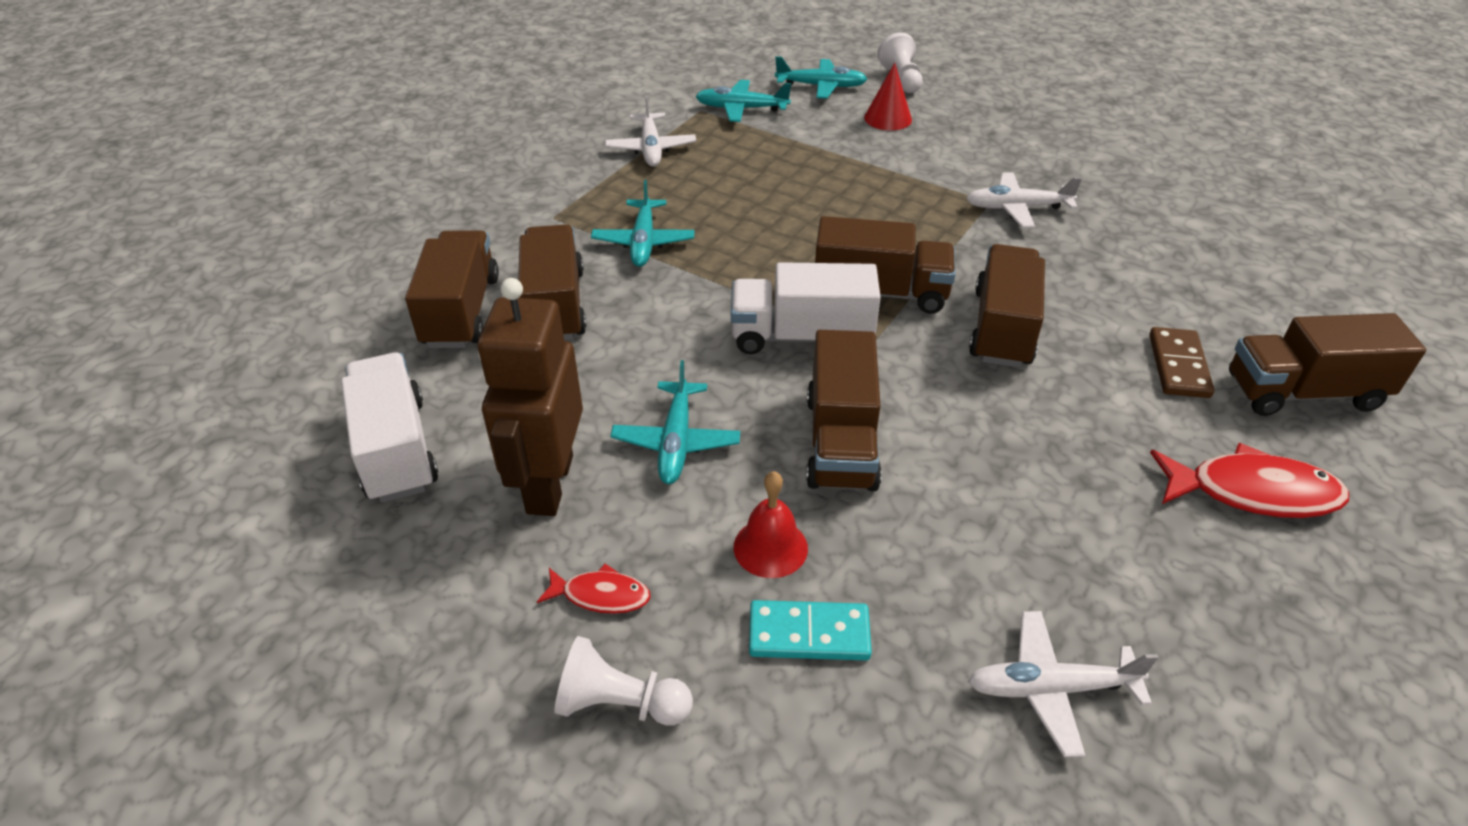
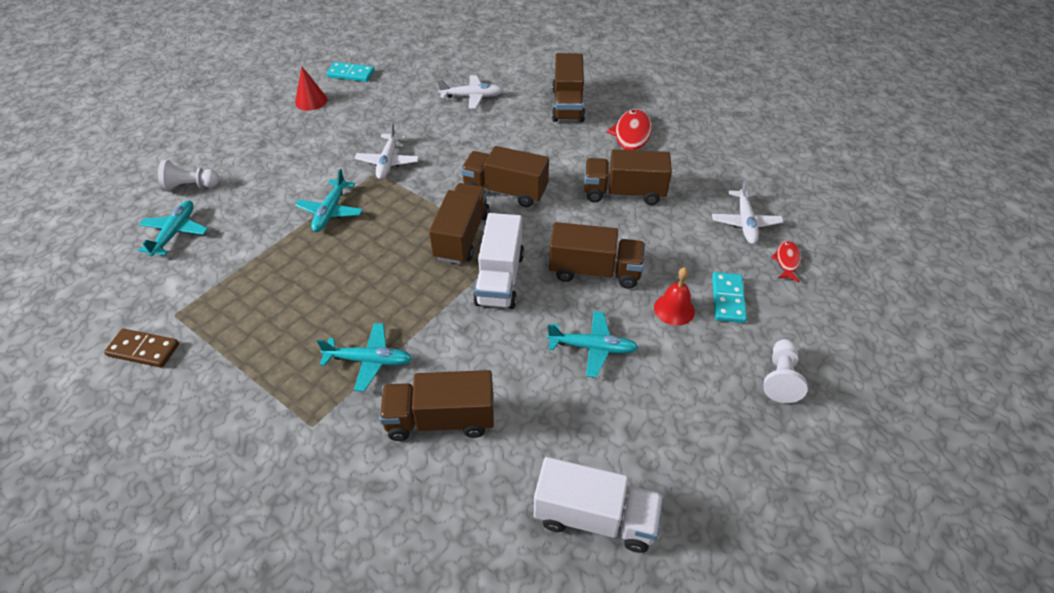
camera: 85 degrees left, 5 degrees up
(396, 449) = (595, 517): white truck -> white truck turned 150 degrees counterclockwise
(461, 311) = (435, 489): brown truck -> brown truck (623, 193)
(549, 484) = (629, 416): brown robot -> none
(601, 595) = (714, 387): red fish -> red fish (787, 261)
(651, 148) = (224, 352): white plane -> white plane (471, 97)
(742, 109) = (186, 286): turquoise plane -> turquoise plane (331, 211)
(888, 118) = (247, 202): red cone -> red cone (311, 101)
(1178, 366) = (545, 136): brown domino -> brown domino (143, 350)
(1212, 148) = (351, 74): none -> turquoise domino

